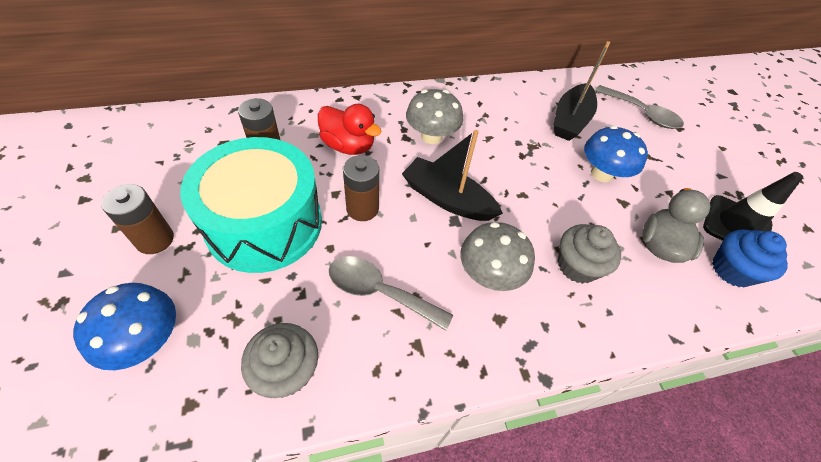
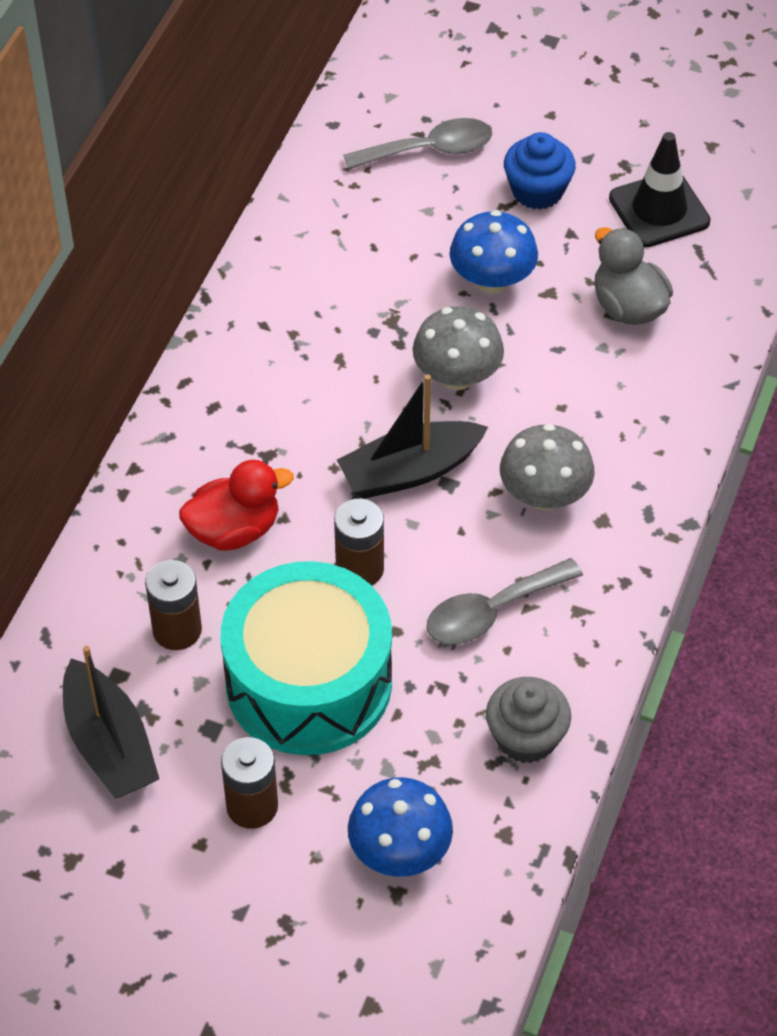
camera: 50 degrees left, 0 degrees up
(431, 136) = (288, 424): grey mushroom -> grey mushroom (457, 376)
(570, 120) = (379, 242): black boat -> black boat (109, 744)
(577, 266) = (594, 405): grey cupcake -> none
(732, 270) = (702, 267): blue cupcake -> blue cupcake (537, 191)

